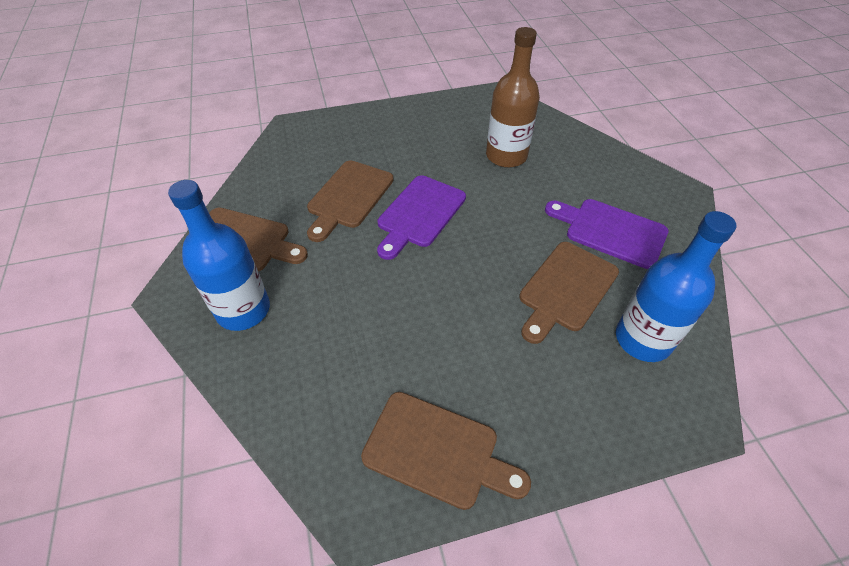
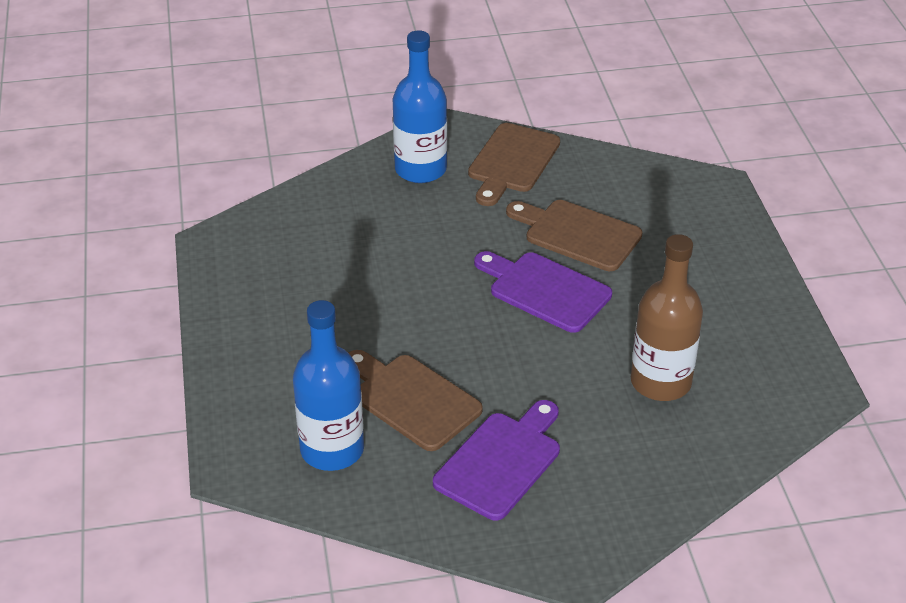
camera: 95 degrees right, 10 degrees down
(437, 451) = (250, 285): brown cutting board -> none

